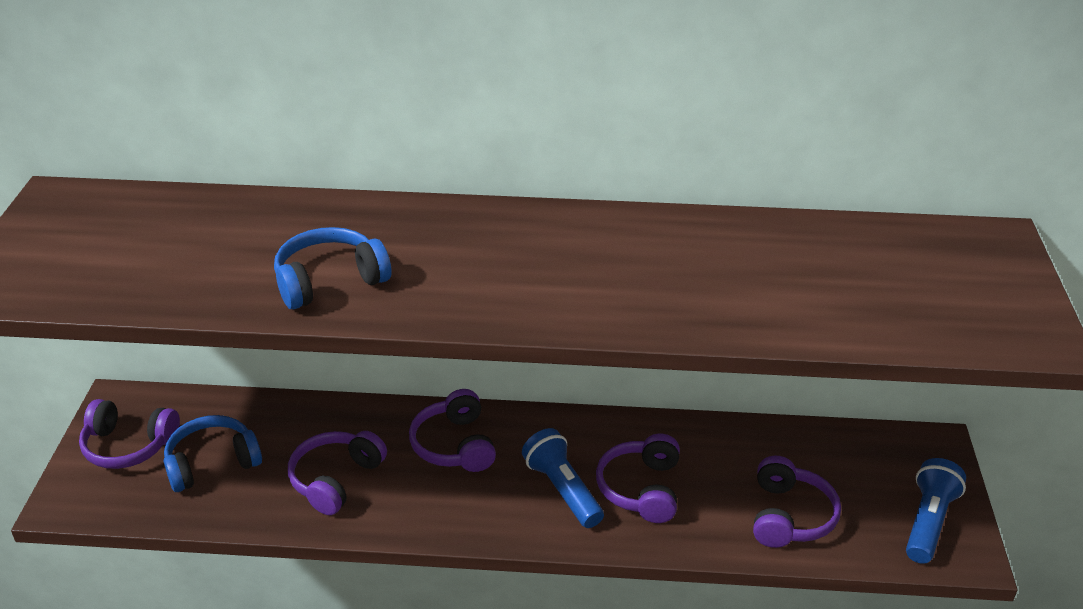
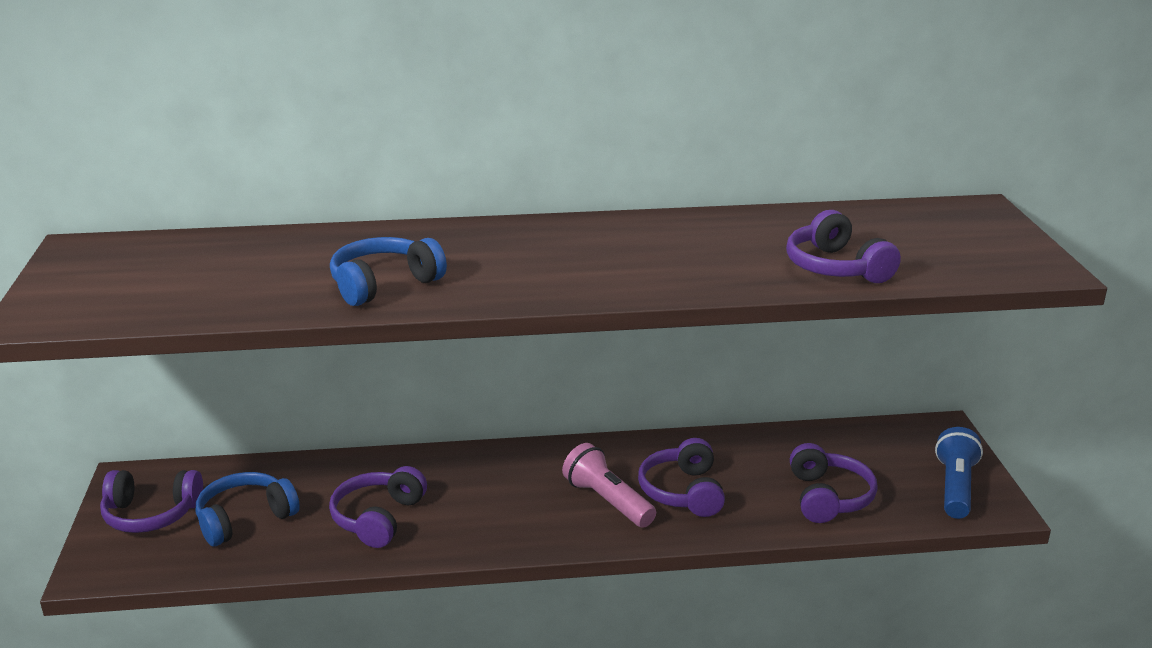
camera: 10 degrees left, 10 degrees down
(454, 445) = (490, 477): purple headphones -> purple headphones (836, 267)
(562, 490) = (607, 501): blue flashlight -> pink flashlight

